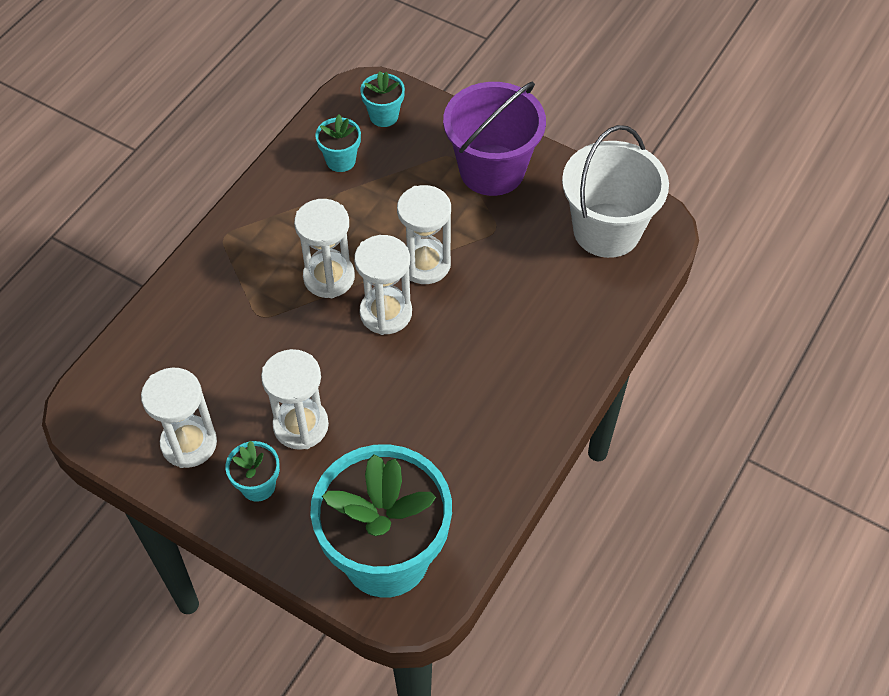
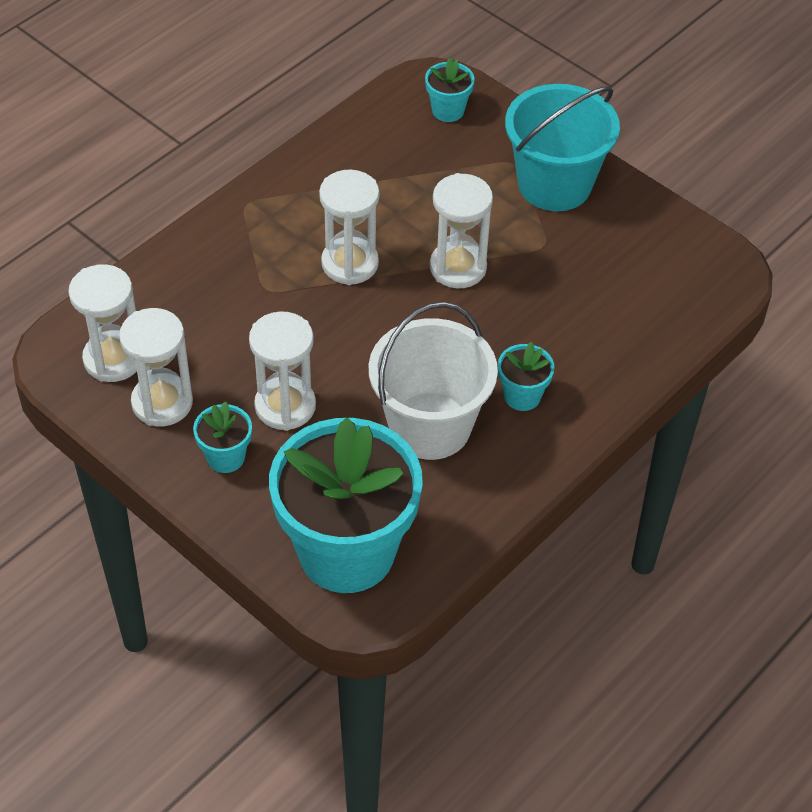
camera: 10 degrees right, 5 degrees down
(340, 160) = (390, 148): turquoise flower pot -> turquoise flower pot (522, 396)
(386, 313) = (403, 310): white hourglass -> white hourglass (113, 359)
(492, 170) = (554, 184): purple bucket -> turquoise bucket
(606, 230) = (668, 266): white bucket -> white bucket (430, 426)

